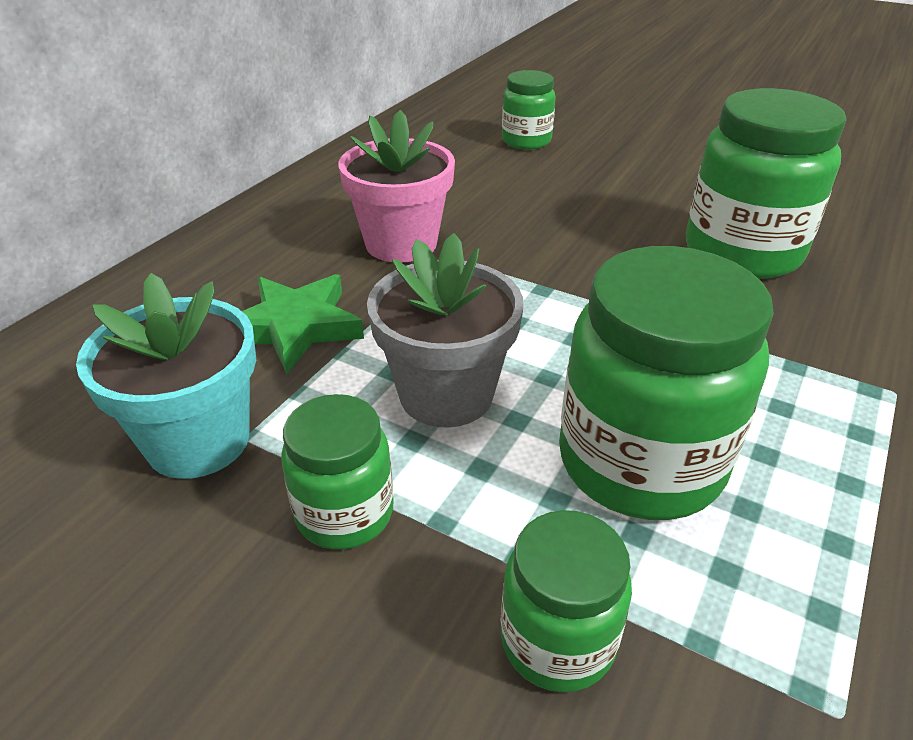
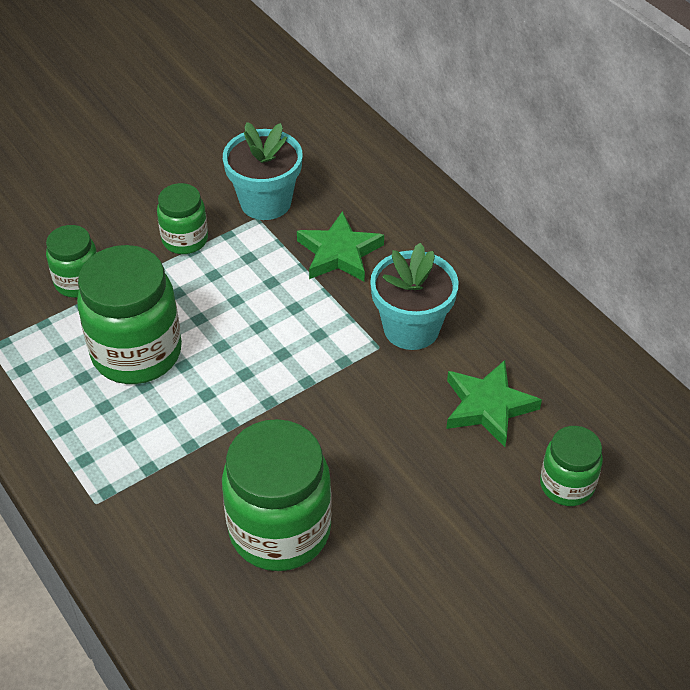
camera: 115 degrees right, 10 degrees up
(401, 243) = (411, 328): pink flower pot -> turquoise flower pot
(446, 394) = (237, 298): grey flower pot -> none
(474, 184) = (488, 406): none -> green star

